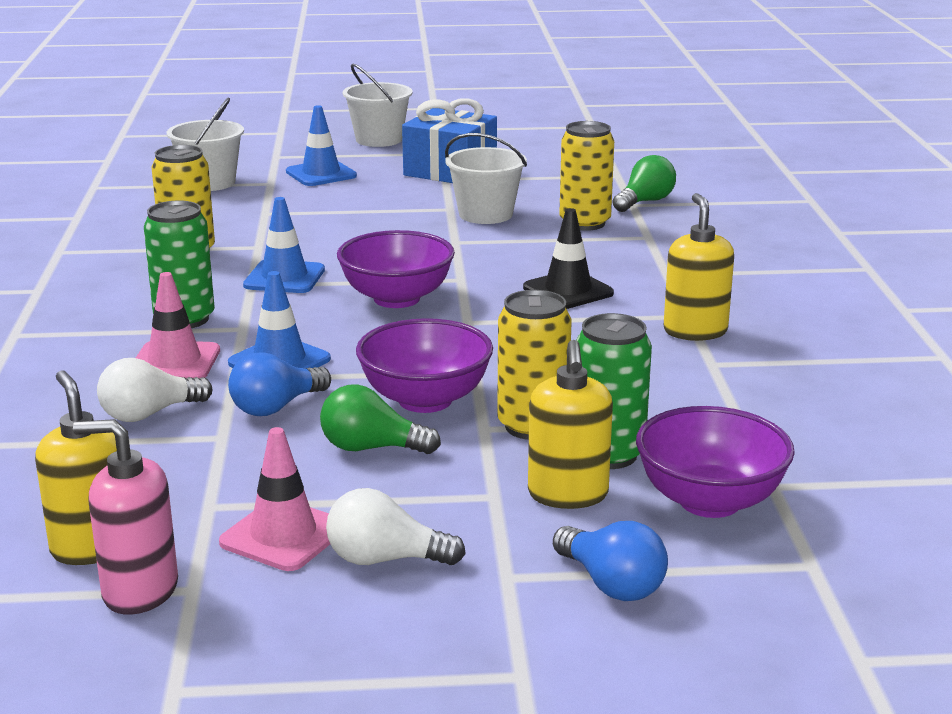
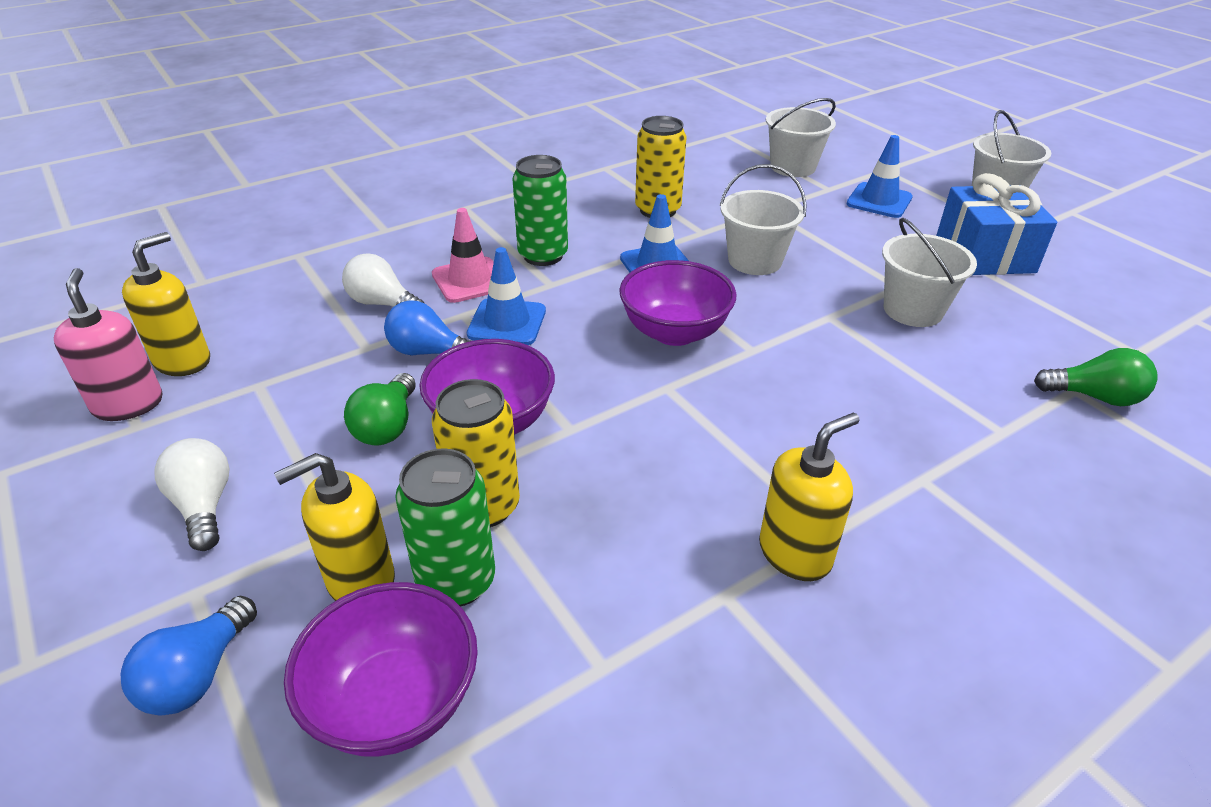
camera: 60 degrees right, 15 degrees up
(283, 535) = (225, 437): pink traffic cone -> none
(337, 241) = (755, 261): none -> white bucket
(371, 448) = (387, 426): green light bulb -> green light bulb turned 150 degrees counterclockwise
(568, 291) = (798, 424): black traffic cone -> none
(584, 223) = (977, 376): yellow can -> none

